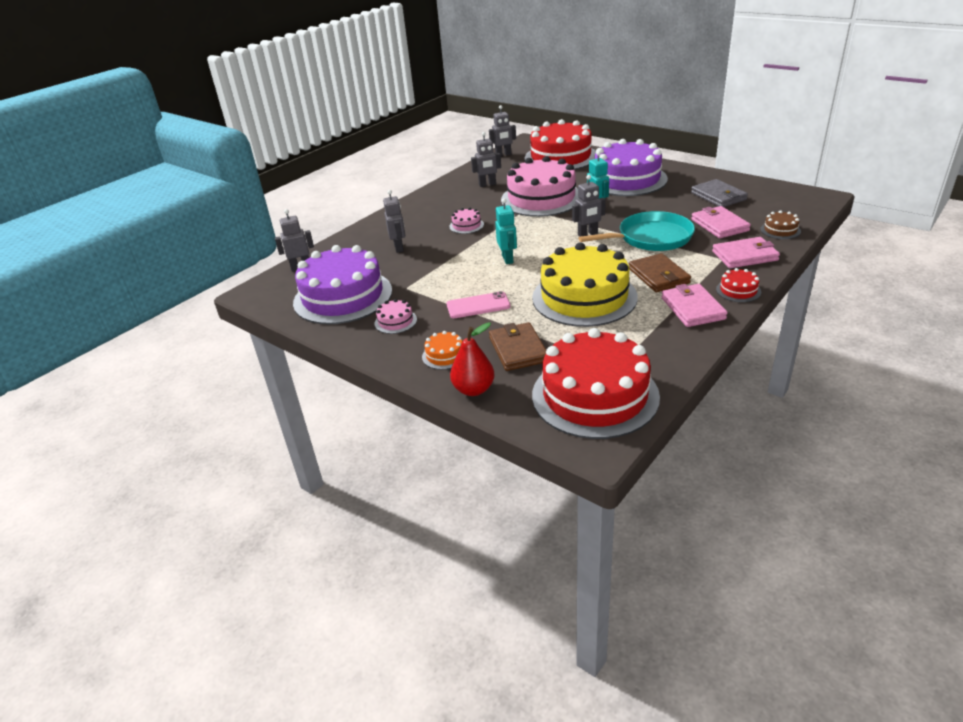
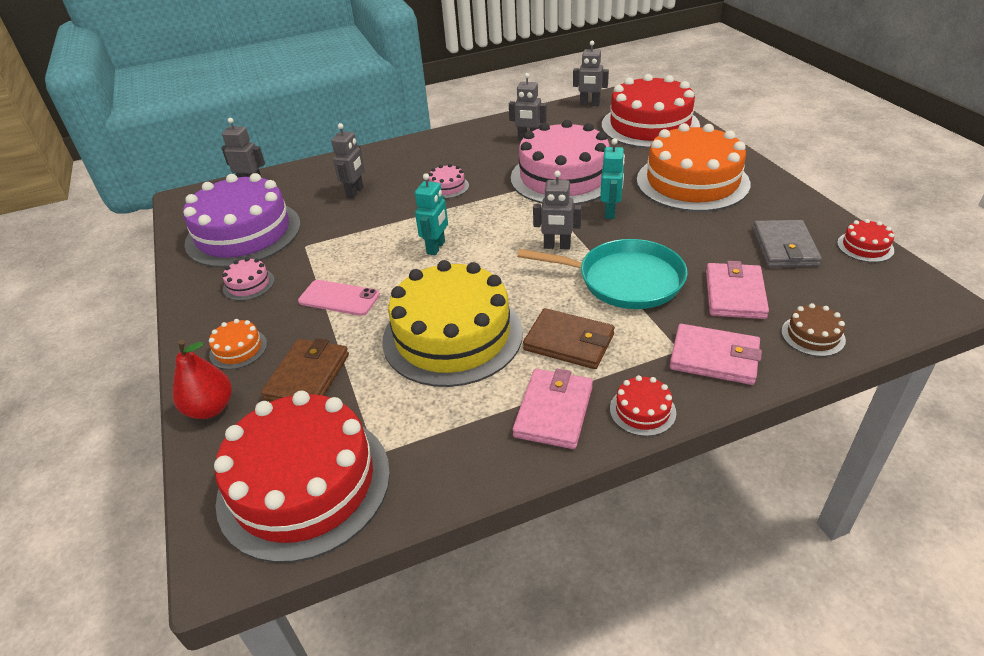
camera: 30 degrees right, 5 degrees up
(626, 179) = (692, 182): purple cake -> orange cake
(658, 276) = (569, 342): brown wallet -> brown wallet turned 75 degrees counterclockwise
(758, 184) = (865, 247): none -> red cake

